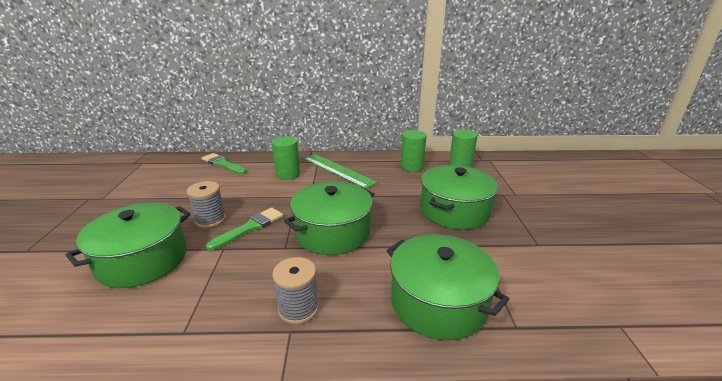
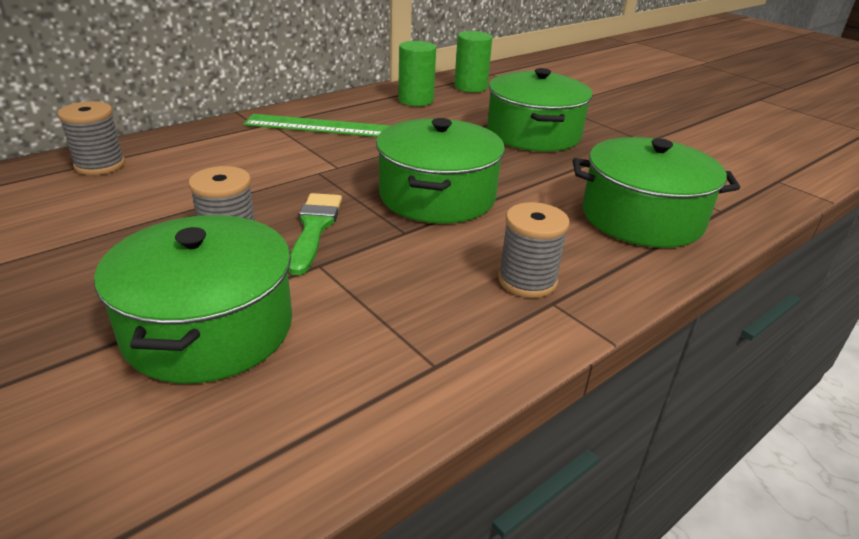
camera: 40 degrees left, 5 degrees up
(222, 164) = (100, 165): green brush -> grey spool
(288, 174) = (253, 150): green cylinder -> none

